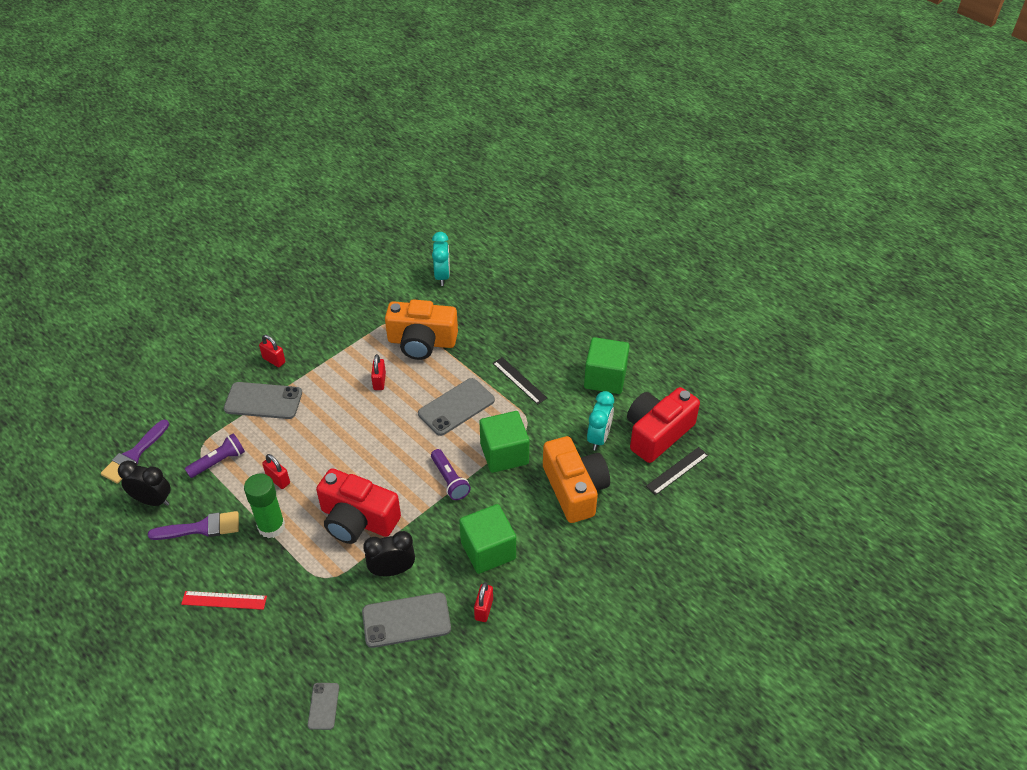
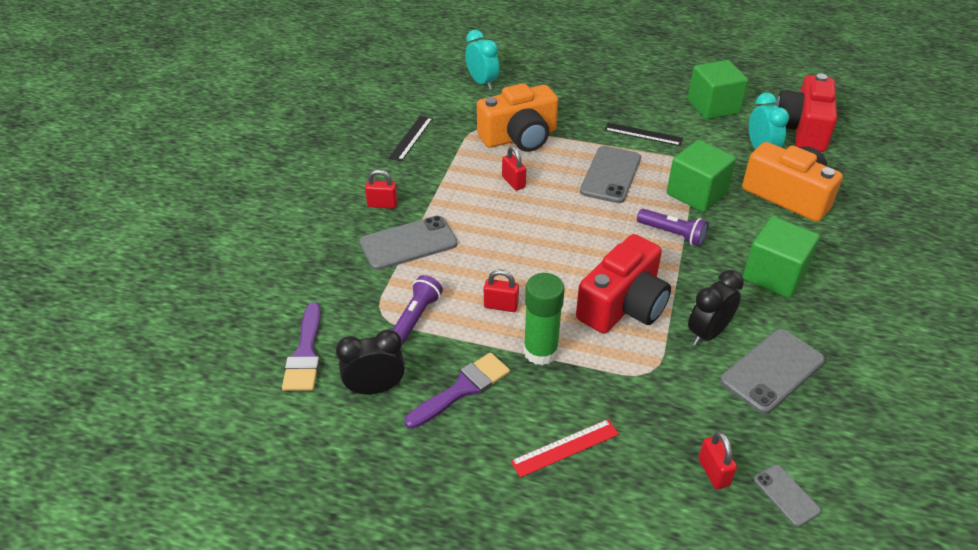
camera: 30 degrees left, 5 degrees down
(357, 520) = (623, 305): red camera -> red camera turned 45 degrees counterclockwise
(484, 609) = (829, 325): red padlock -> red padlock (713, 472)
(677, 470) = (850, 149): black ruler -> black ruler (411, 138)

